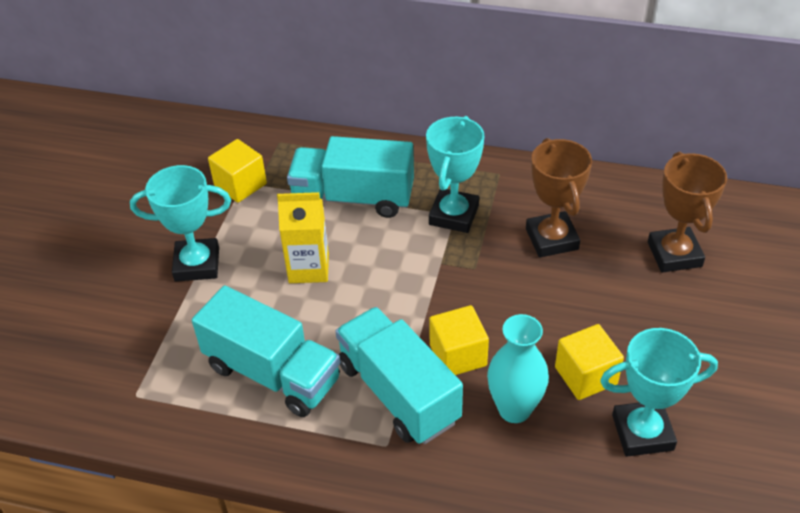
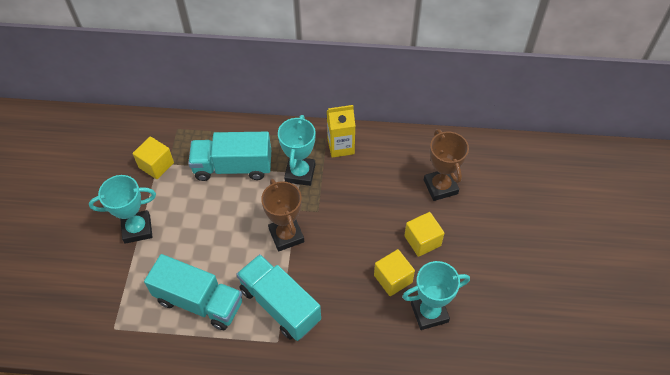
camera: 10 degrees left, 10 degrees up
(309, 268) = (211, 223): yellow carton -> yellow carton (341, 146)
(458, 355) = (314, 274): yellow cube -> yellow cube (422, 241)
(514, 409) = (352, 307): turquoise vase -> none
(551, 239) = (364, 184): brown trophy -> brown trophy (286, 235)

